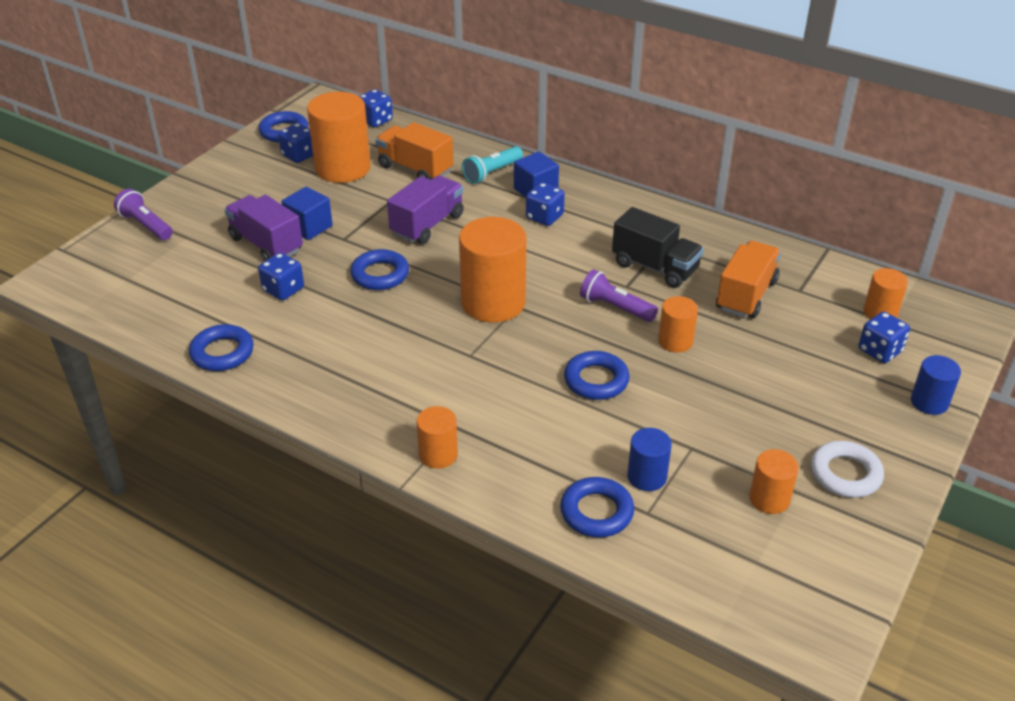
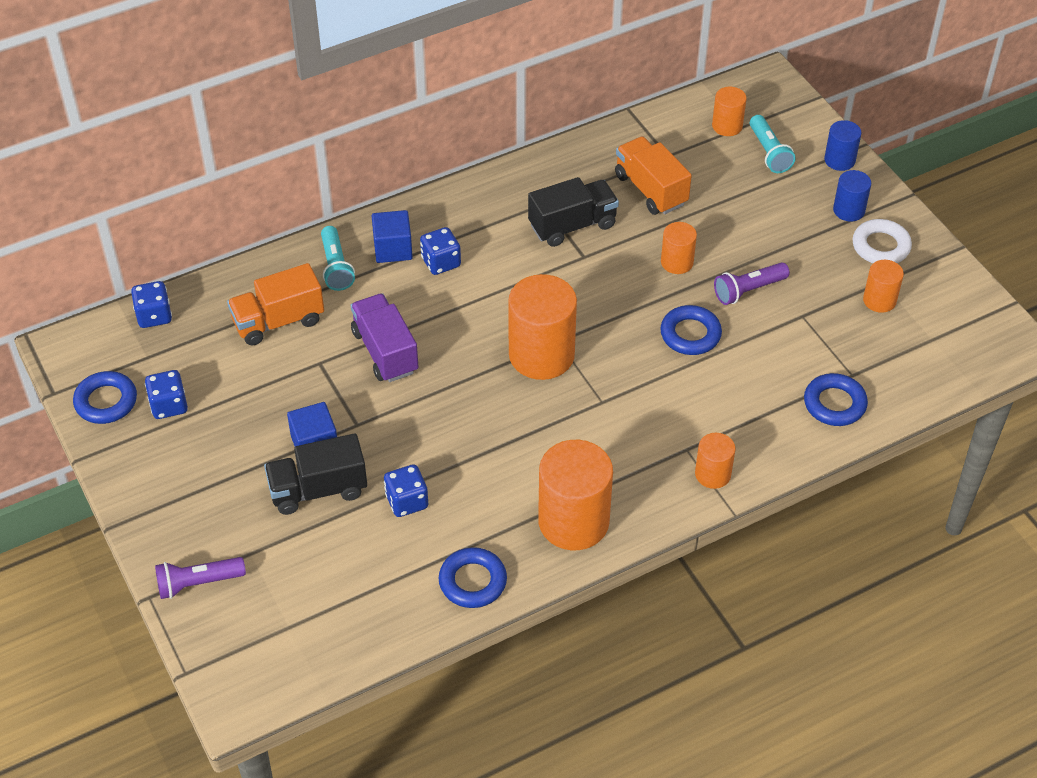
camera: 60 degrees left, 10 degrees up
(266, 244) = (318, 490): purple truck -> black truck
(343, 168) = (226, 378): orange cylinder -> orange cylinder (573, 521)
(380, 275) = (439, 418): blue ring -> none
(615, 307) = (607, 278): purple flashlight -> purple flashlight (748, 290)
(647, 476) = (816, 357): blue cylinder -> blue cylinder (849, 210)
(880, 351) = (769, 152): blue dice -> turquoise flashlight

